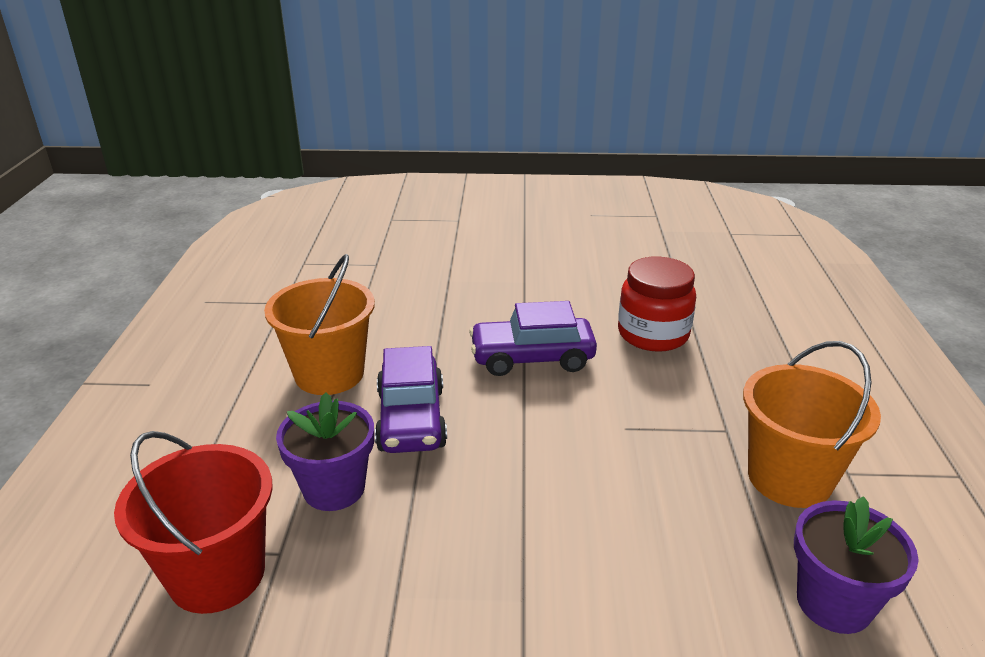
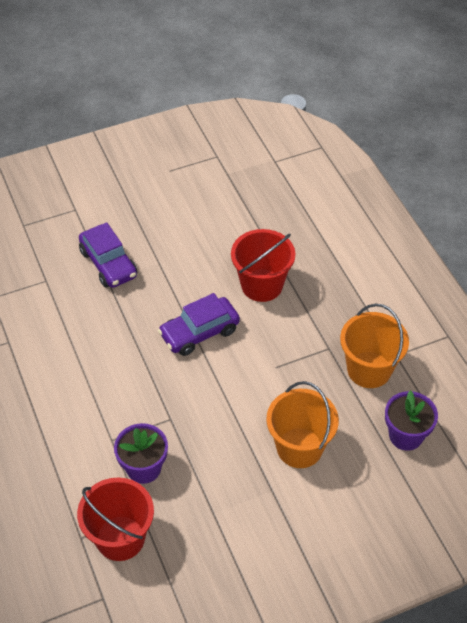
camera: 25 degrees left, 20 degrees up
(329, 374) = (85, 391): orange bucket -> orange bucket (299, 447)
(411, 419) = (155, 406): purple car -> purple car (108, 264)
(653, 334) = (262, 285): red jar -> red bucket

